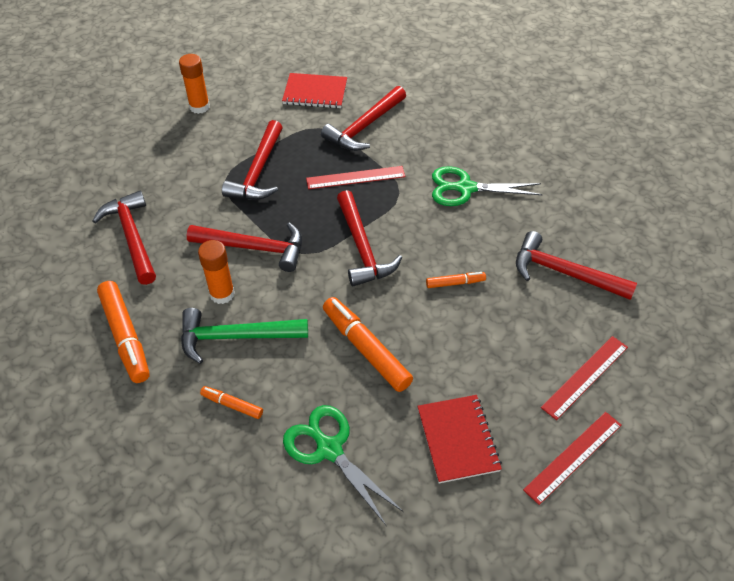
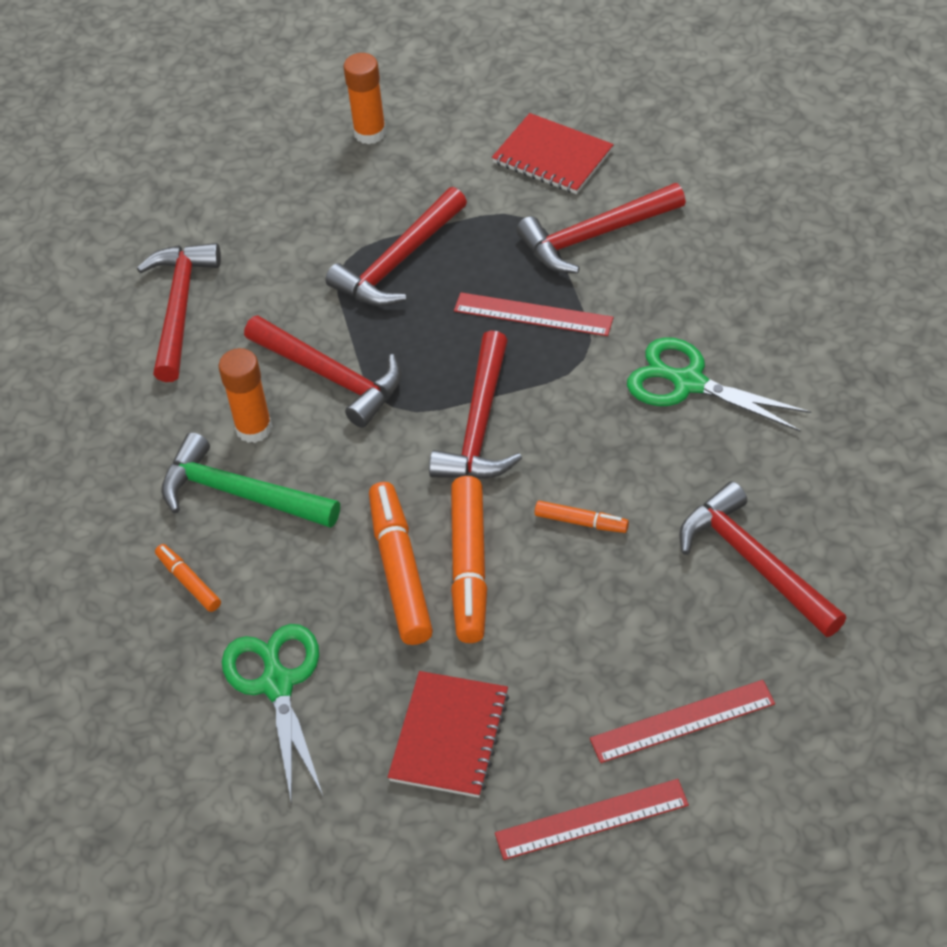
camera: 30 degrees right, 0 degrees up
(125, 336) = (105, 445): orange marker -> orange marker (469, 567)

